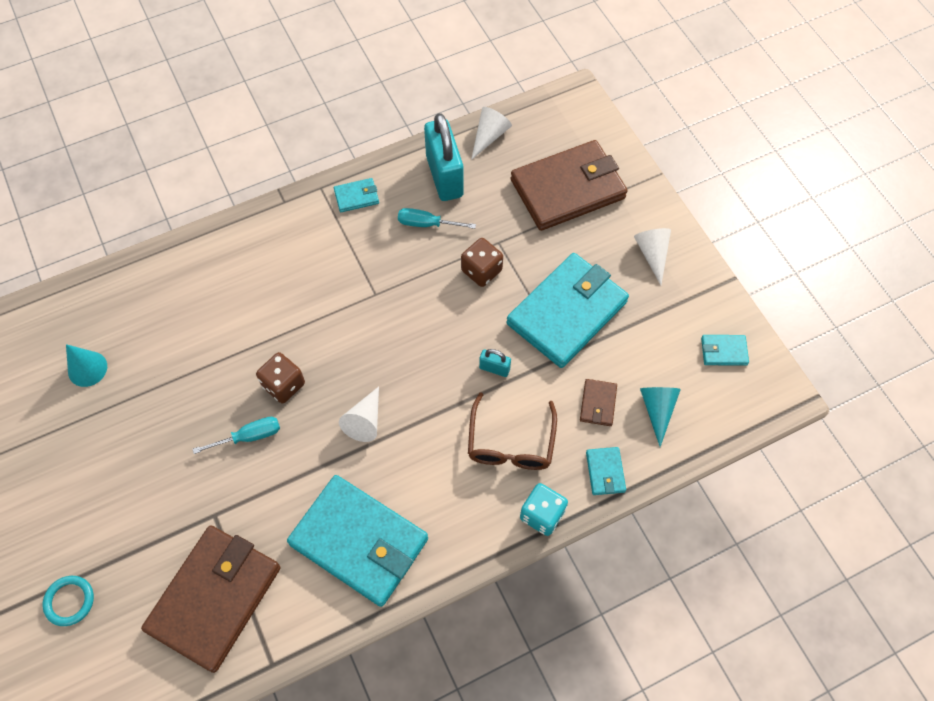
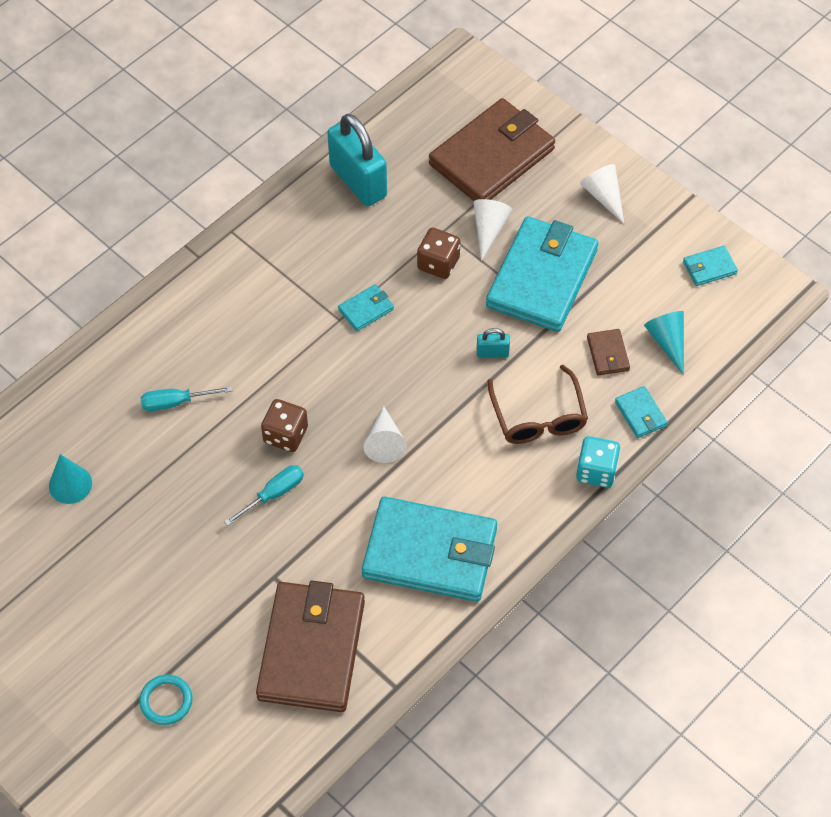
camera: 20 degrees left, 5 degrees down
(356, 196) = (274, 229): turquoise wallet -> turquoise wallet (366, 309)
(426, 224) = (360, 234): turquoise screwdriver -> turquoise screwdriver (175, 402)
(489, 136) = (387, 126): white cone -> white cone (489, 229)

